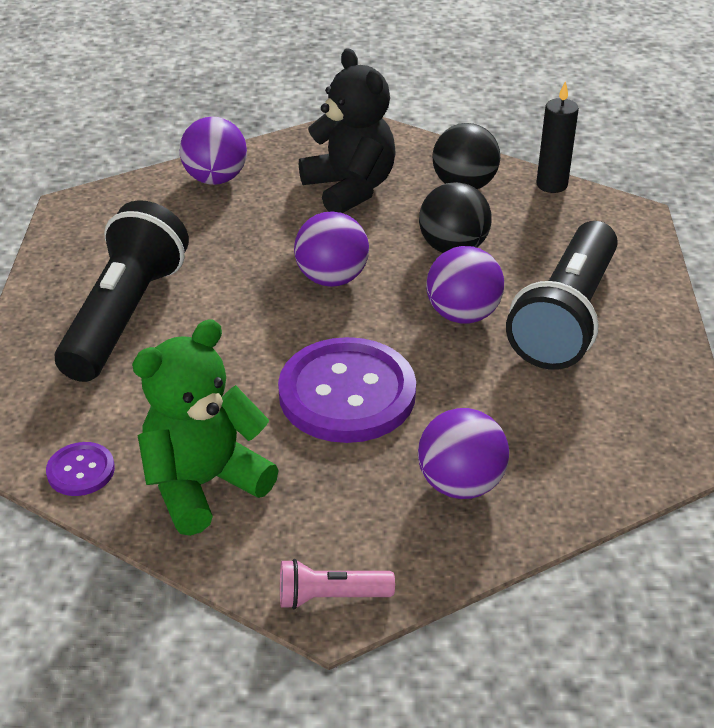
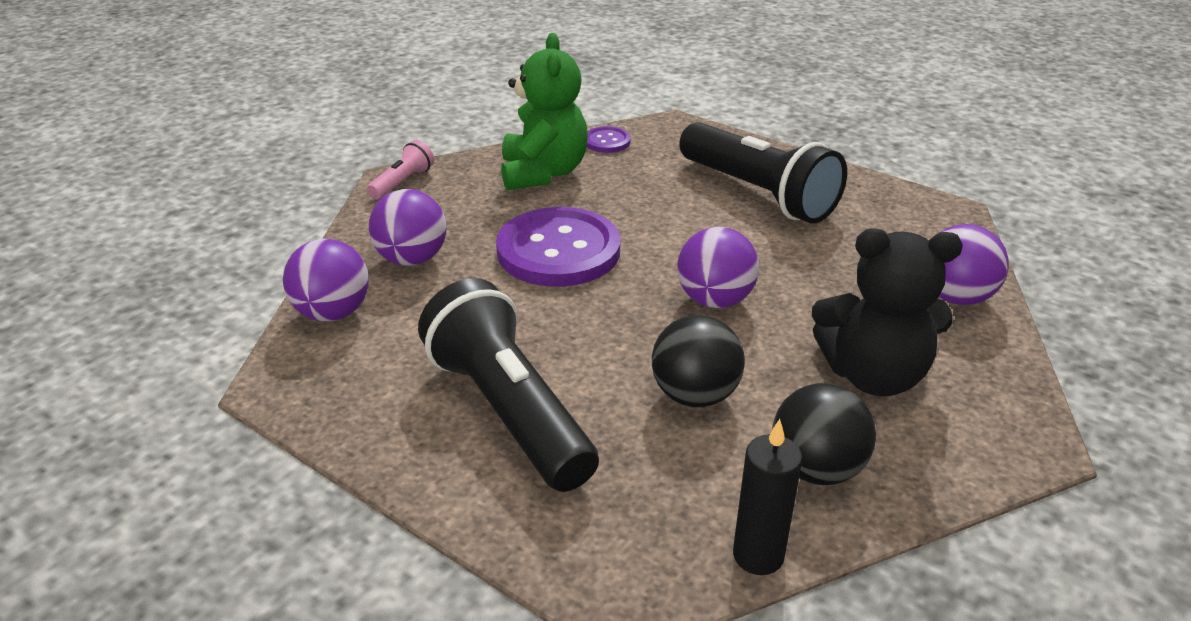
camera: 125 degrees right, 5 degrees down
(462, 314) = (585, 349): purple ball -> purple ball (333, 313)

